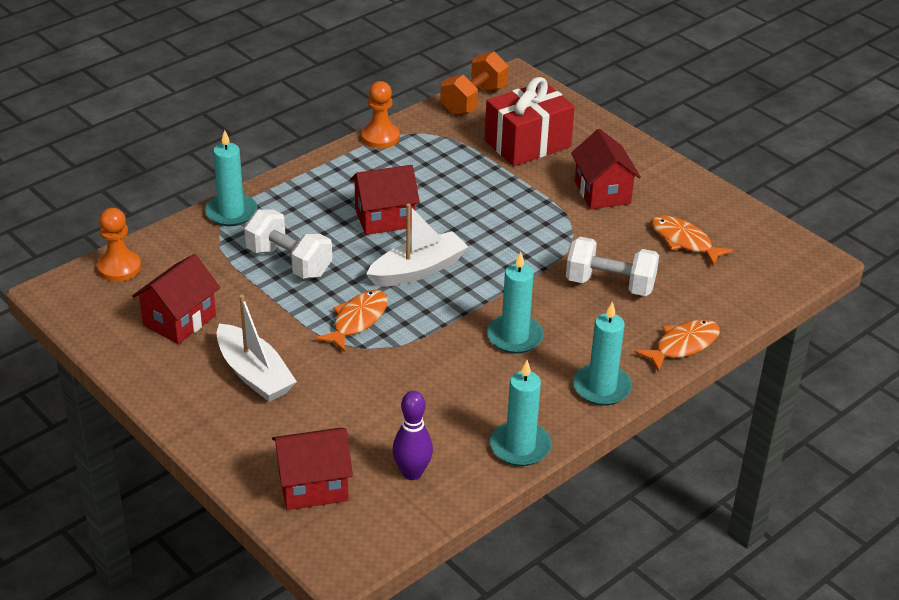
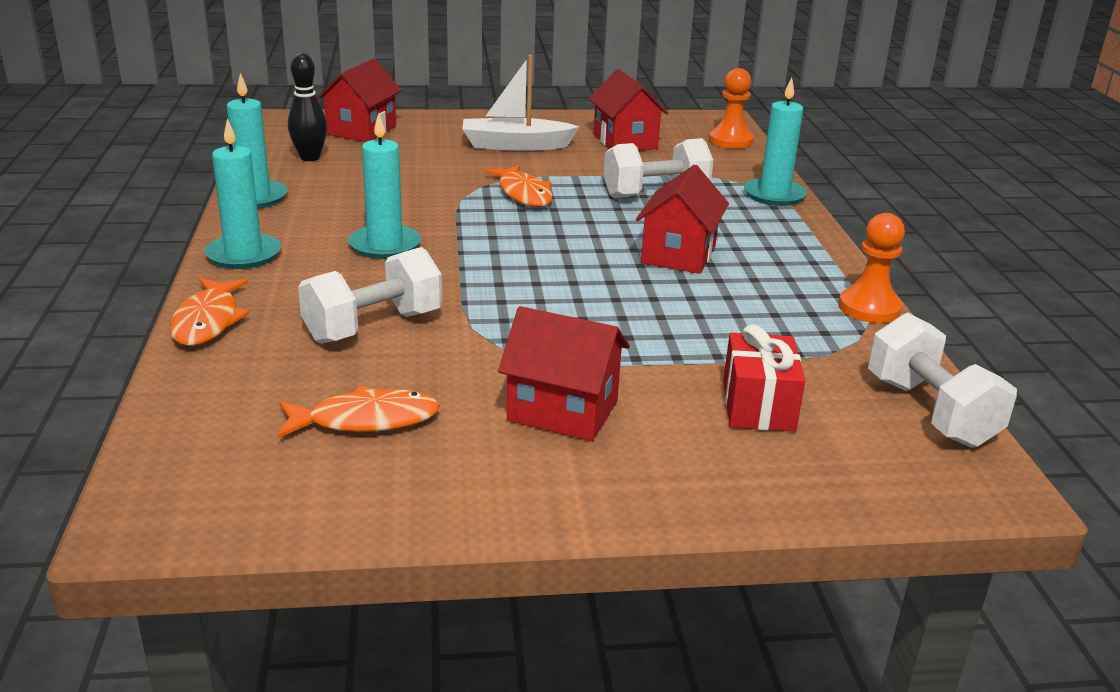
camera: 125 degrees right, 10 degrees down
(412, 473) = (310, 157): purple bowling pin -> black bowling pin
(418, 270) = (561, 240): white boat -> none
(474, 101) = (930, 412): orange dumbbell -> white dumbbell
(527, 143) = (758, 406): red gift -> red gift, size x0.65

